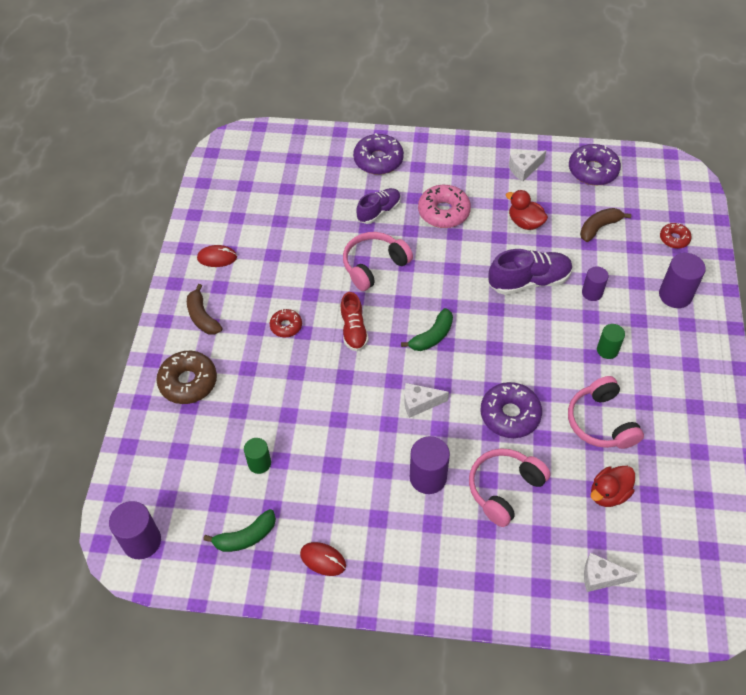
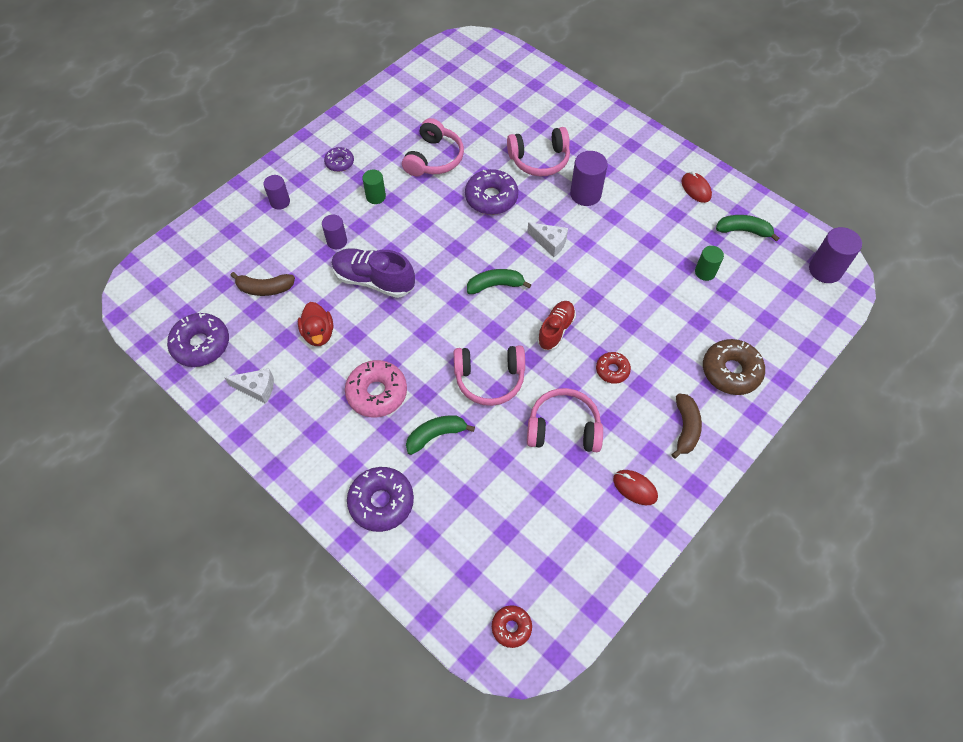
camera: 145 degrees left, 5 degrees up
(294, 265) = (563, 428): none -> pink headphones
(379, 211) = (436, 435): purple shoe -> green banana
(601, 577) = (525, 89): white cheese -> none
(608, 493) = (475, 121): red duck -> none
(674, 239) = (222, 241): red donut -> red donut (511, 627)
(674, 361) = (339, 163): none -> purple donut
(675, 295) = (280, 202): purple cylinder -> purple cylinder, size x0.63

